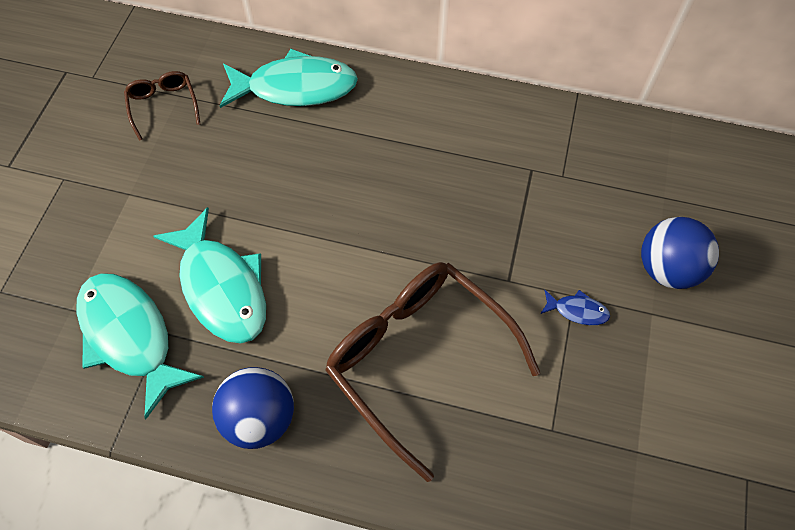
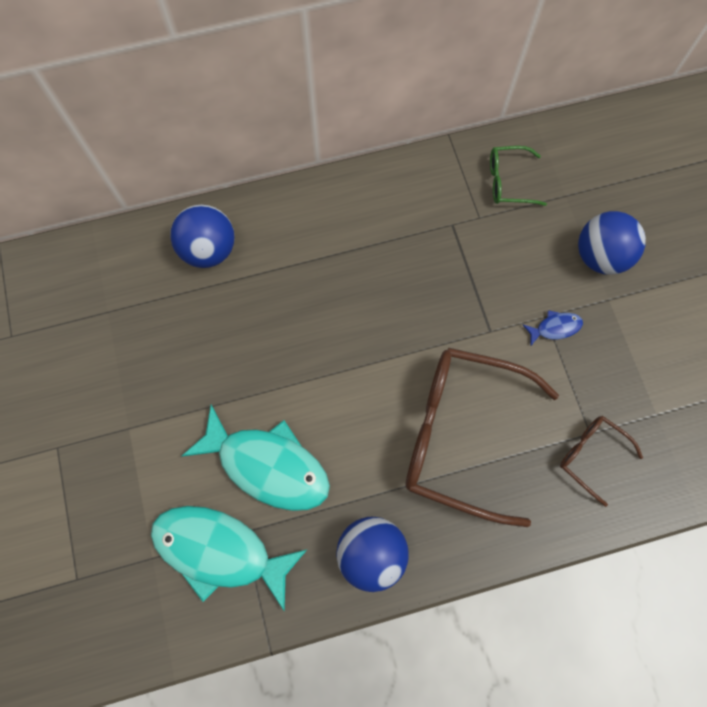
camera: 30 degrees left, 10 degrees up
(163, 106) = (100, 329): brown glasses -> brown glasses (591, 455)
(296, 87) = (209, 250): turquoise fish -> blue ball
(612, 158) = (508, 182): none -> green glasses

